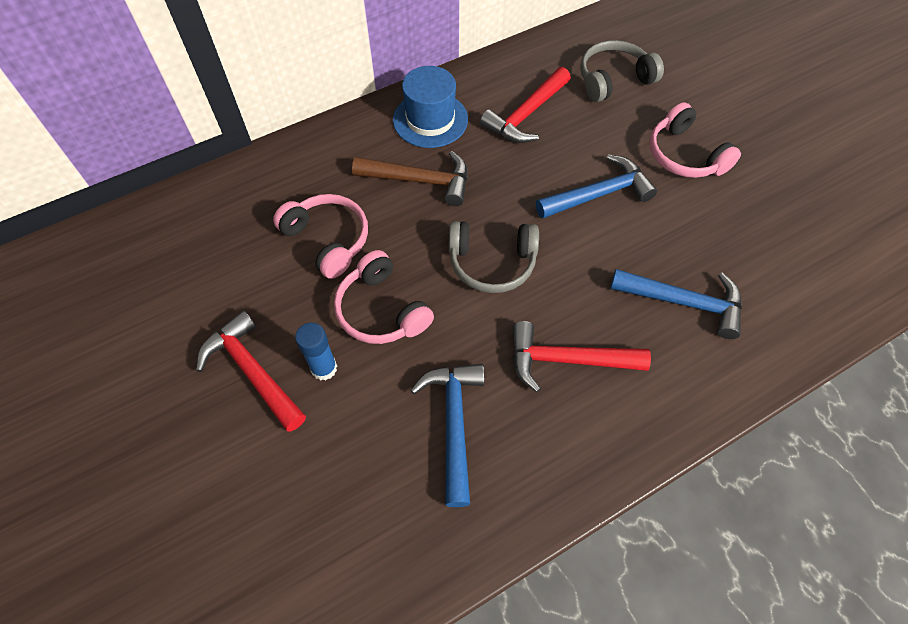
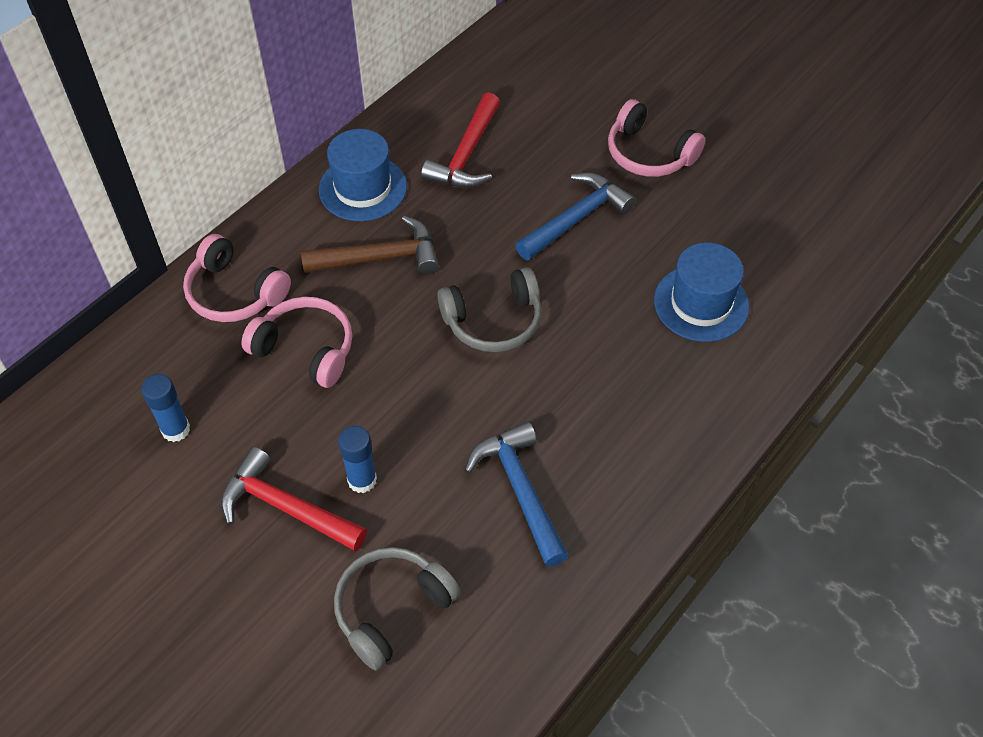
camera: 20 degrees left, 5 degrees down
(198, 275) = (176, 429): none -> blue glue stick
(381, 310) = (397, 404): pink headphones -> pink headphones (234, 293)
(567, 360) = (607, 394): red hammer -> none
(613, 79) = (545, 91): grey headphones -> grey headphones (392, 609)
(684, 302) = (701, 303): blue hammer -> blue hat

